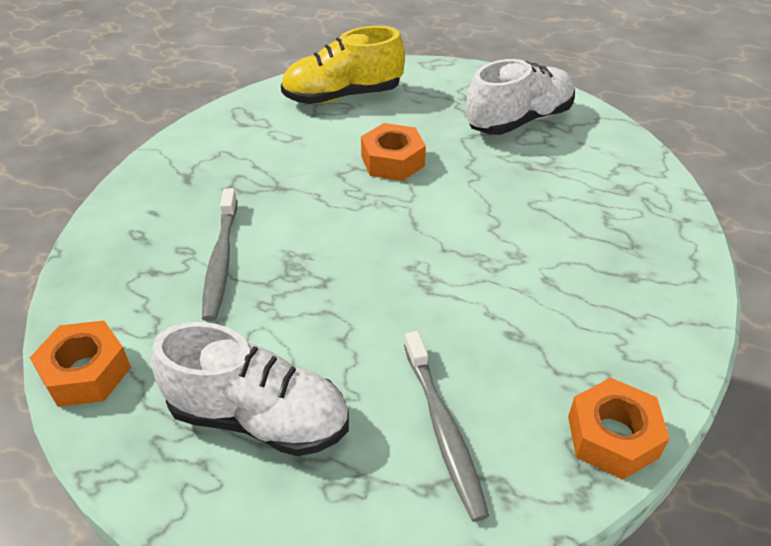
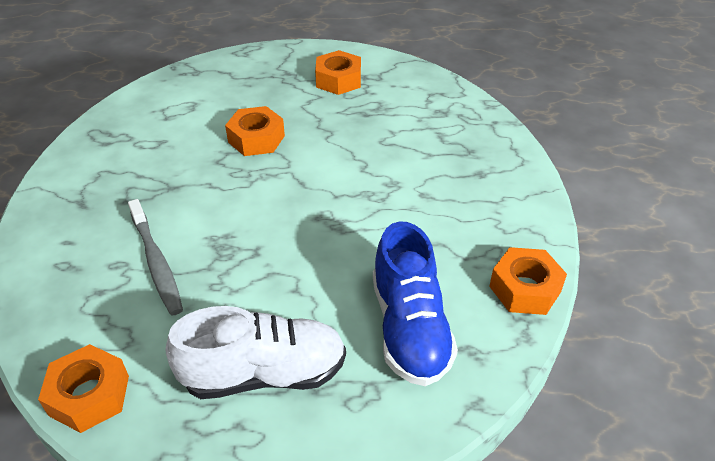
camera: 25 degrees left, 0 degrees up
(343, 96) = (183, 96): yellow shoe -> none
(443, 430) = (409, 328): grey toothbrush -> blue shoe
(519, 120) = (338, 80): white shoe -> orange nut

